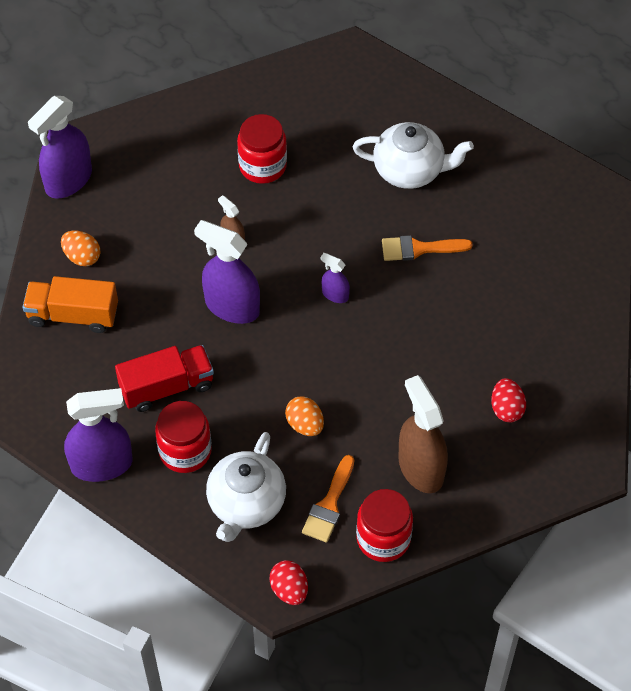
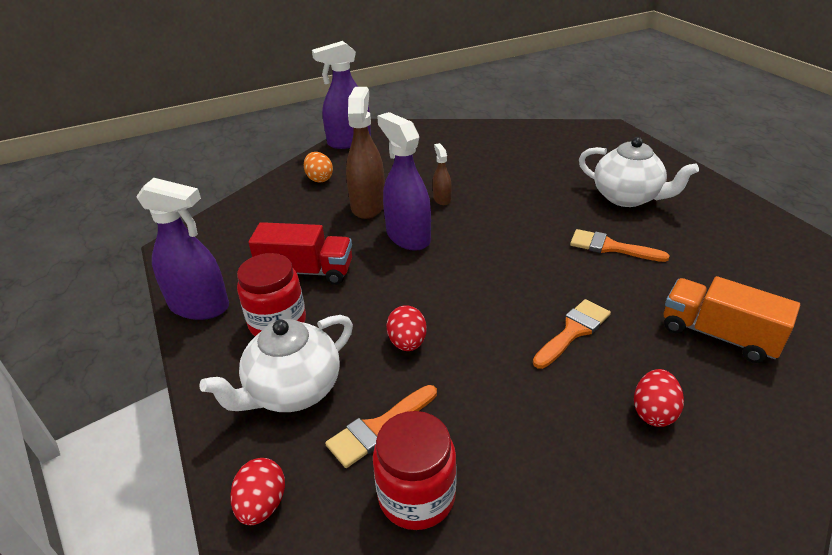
camera: 30 degrees right, 20 degrees down
(73, 315) = (280, 206): orange truck -> orange truck (718, 335)
(262, 166) = (498, 167): red jar -> none
(305, 425) = (407, 343): orange egg -> red egg
(335, 294) = (507, 255): purple spray bottle -> none
(421, 468) = (511, 433): brown spray bottle -> brown spray bottle (368, 205)
(425, 359) = (573, 331): none -> orange brush

